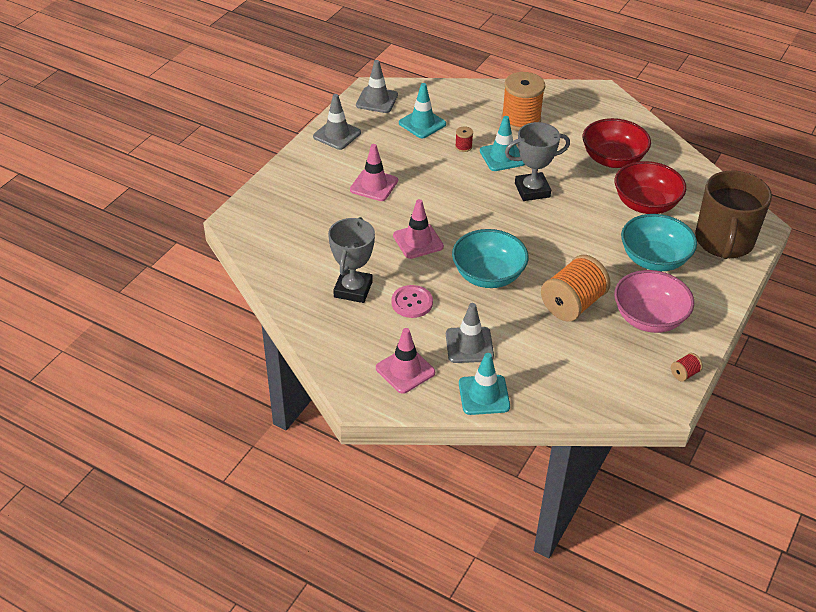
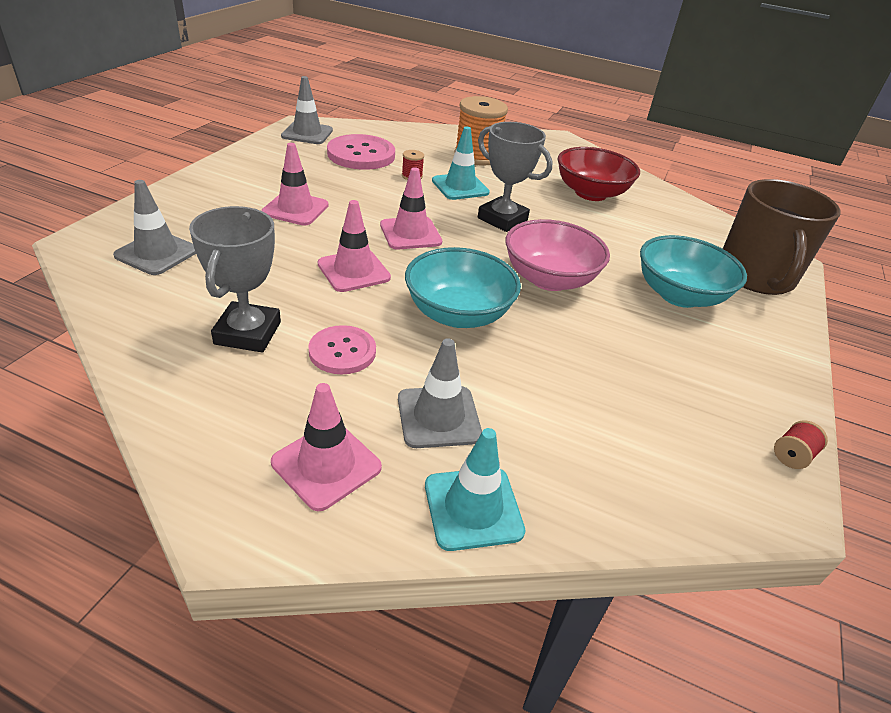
camera: 10 degrees left, 5 degrees down
(337, 135) = (253, 160): grey traffic cone -> grey traffic cone (157, 253)
(422, 123) = (361, 154): turquoise traffic cone -> pink button
(459, 207) = (410, 234): none -> pink traffic cone
(532, 190) = (502, 219): grey trophy -> grey trophy turned 60 degrees clockwise
(572, 304) = (588, 352): orange spool -> none
(645, 204) = (644, 236): red bowl -> none
(649, 318) = (703, 371): pink bowl -> pink bowl (549, 279)

